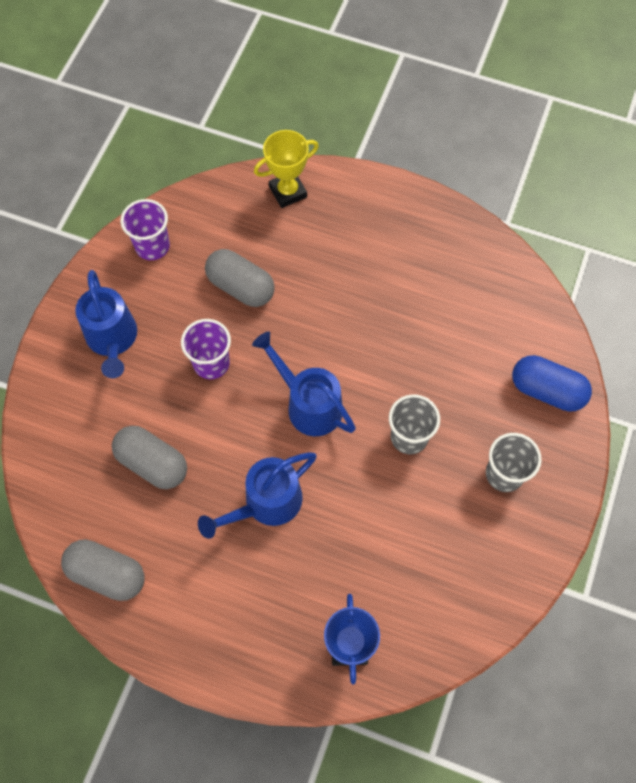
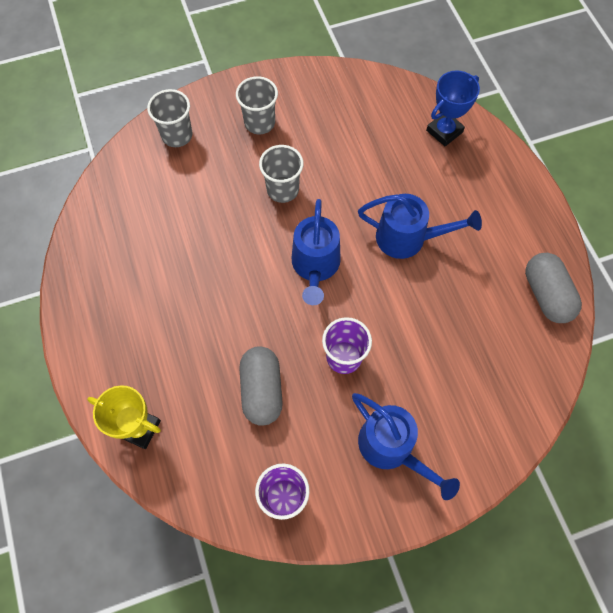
camera: 130 degrees left, 0 degrees up
(113, 340) = (392, 449): blue watering can -> blue watering can turned 105 degrees clockwise
(152, 463) = (452, 332): grey capsule -> none
(547, 390) = (177, 135): blue capsule -> grey cup

